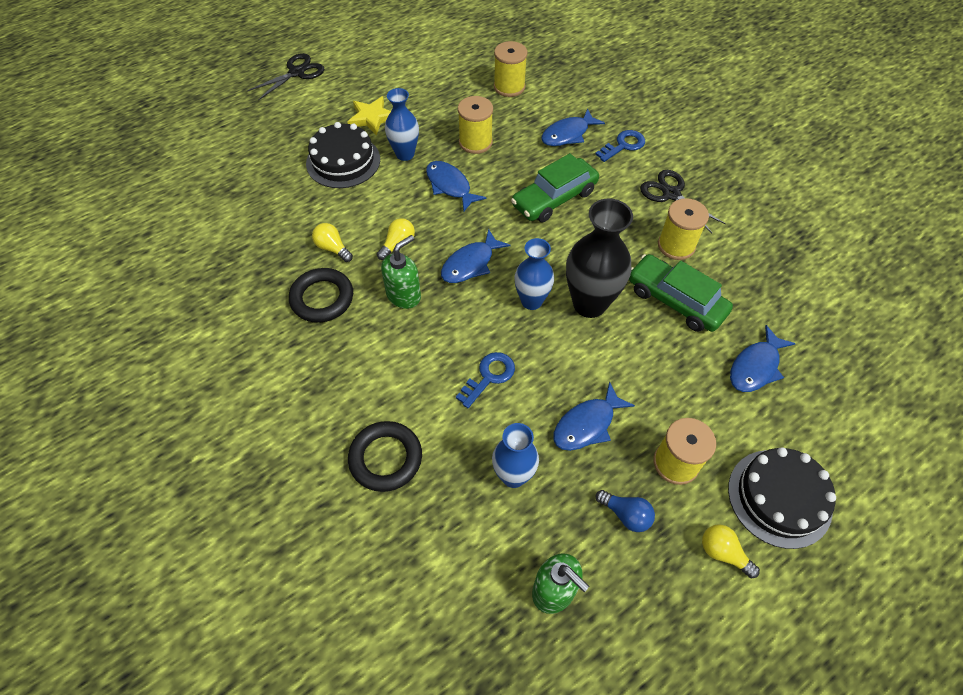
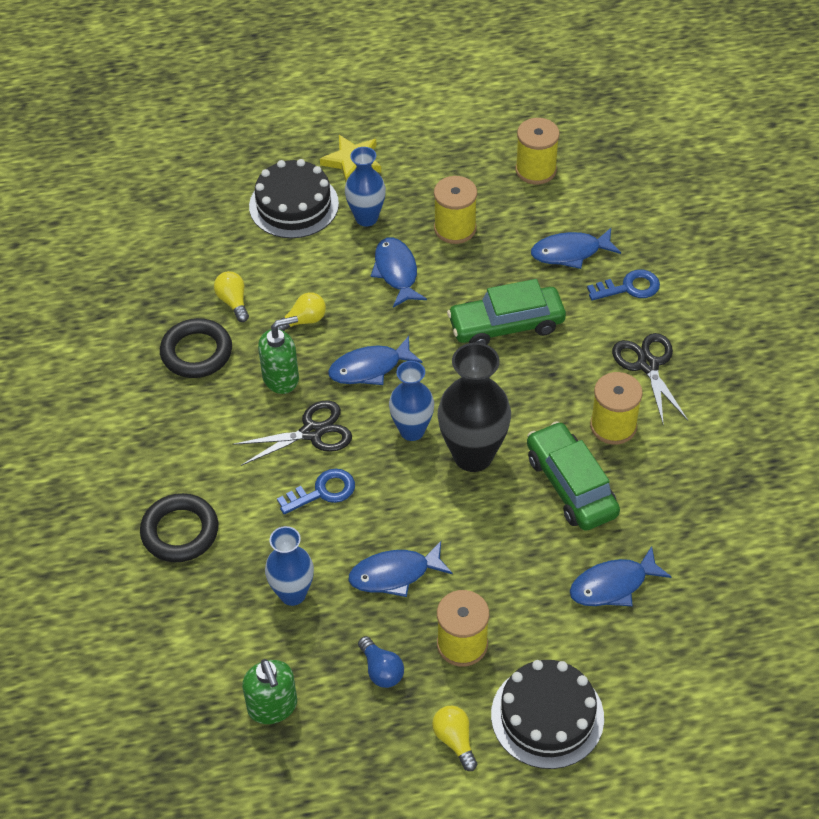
camera: 25 degrees right, 5 degrees down
(297, 72) = (296, 77): black scissors -> black scissors (312, 432)

